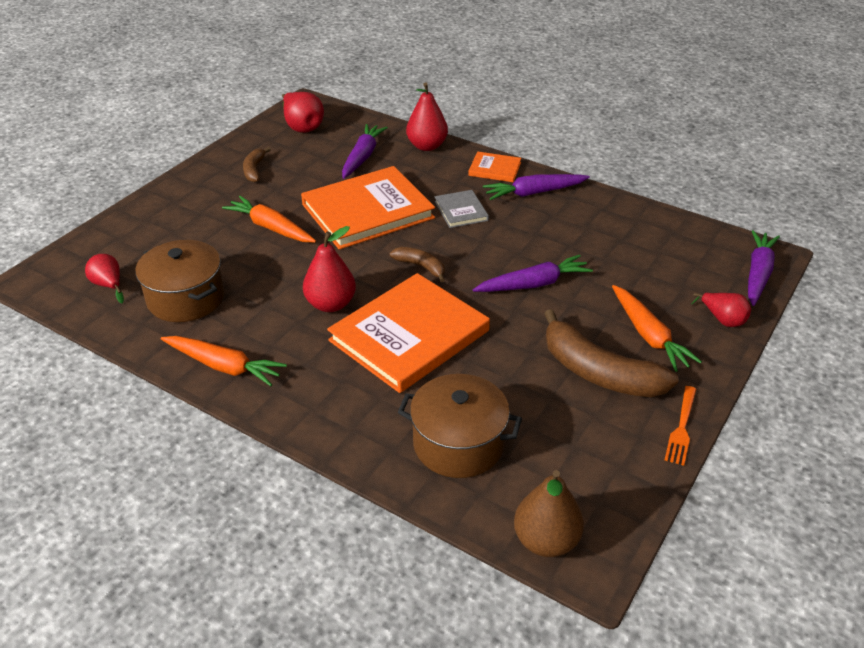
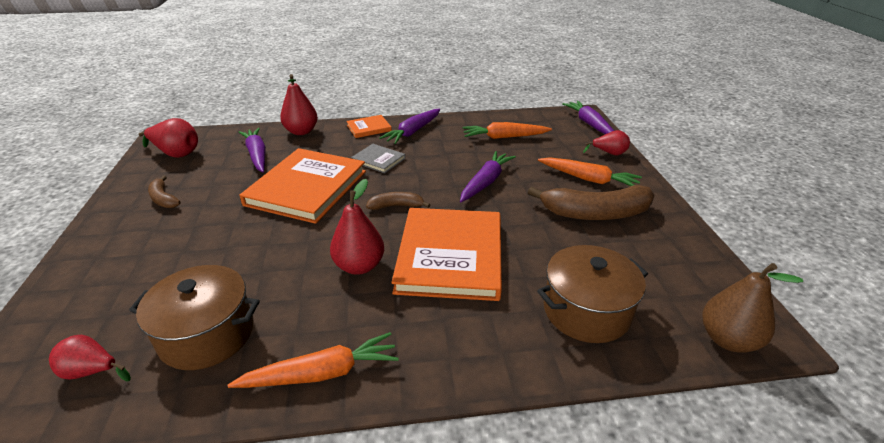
camera: 40 degrees left, 5 degrees down
(271, 228) = (232, 234): orange carrot -> orange carrot (504, 137)
(681, 428) = (679, 220): orange fork -> none

